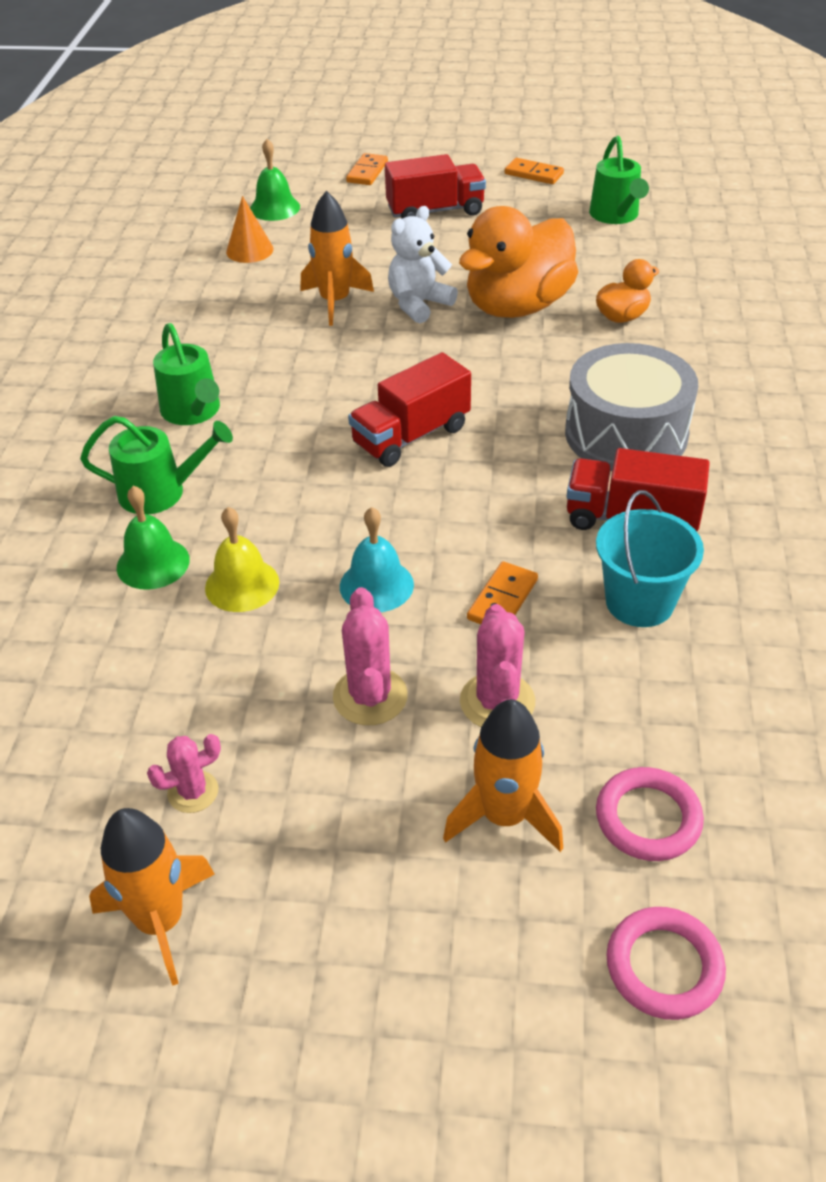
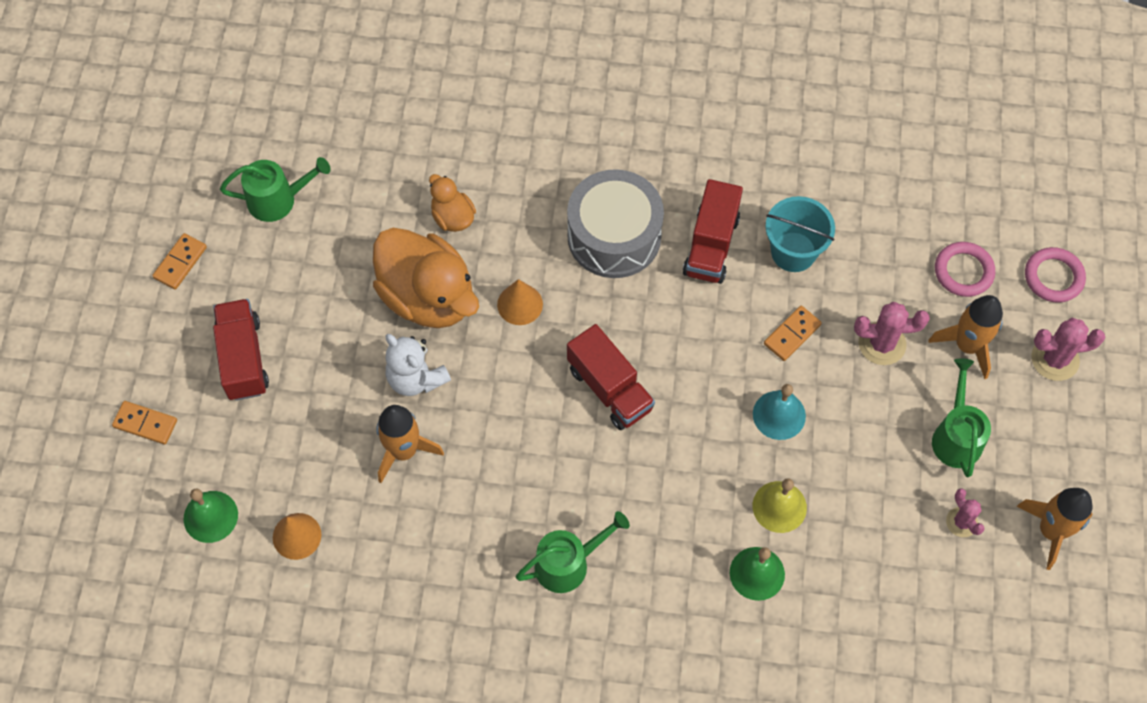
camera: 90 degrees left, 20 degrees up
(160, 492) = (674, 578): green watering can -> green watering can (956, 436)
(370, 696) = (881, 419): pink cactus -> pink cactus (1055, 359)
(502, 599) = (792, 334): orange domino -> orange domino turned 75 degrees counterclockwise
(517, 366) = (520, 304): none -> orange cone

